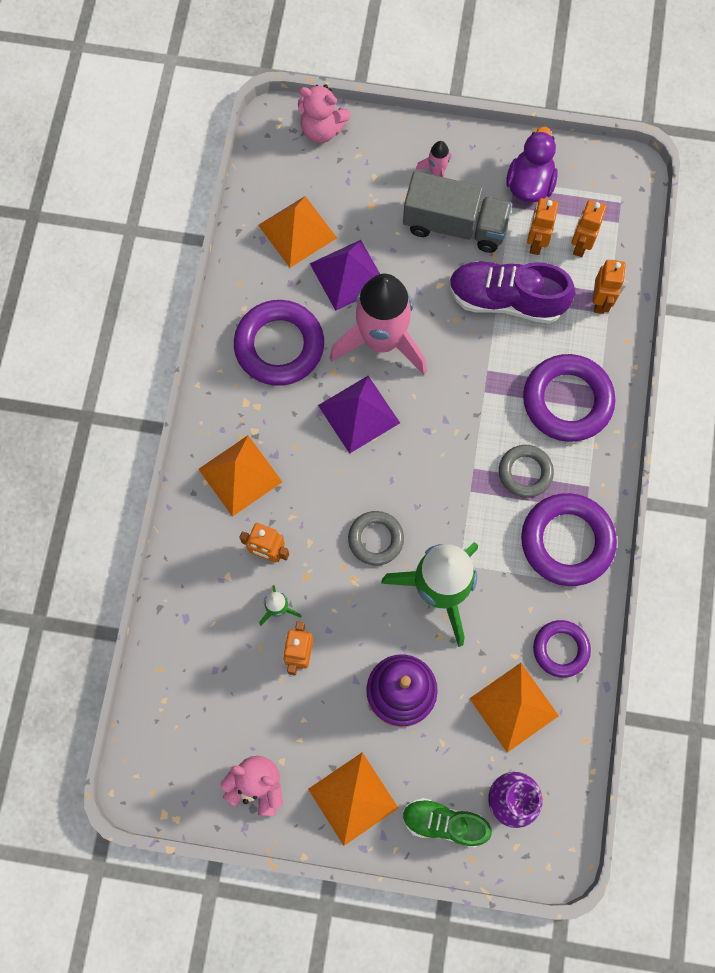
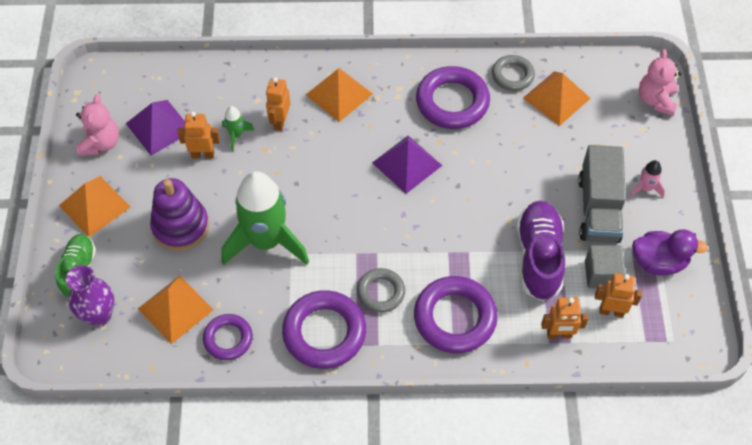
camera: 80 degrees right, 15 degrees down
(348, 275) = (528, 138): purple pyramid -> purple pyramid (159, 127)
(376, 539) = (302, 191): grey ring -> grey ring (512, 75)
(381, 341) = (475, 170): pink rocket -> none
(536, 243) = (601, 274): orange robot -> grey cube

